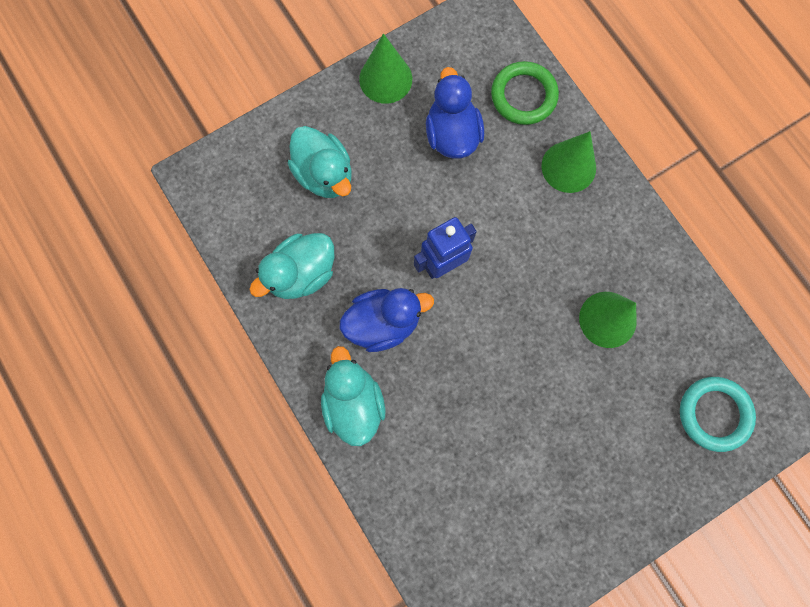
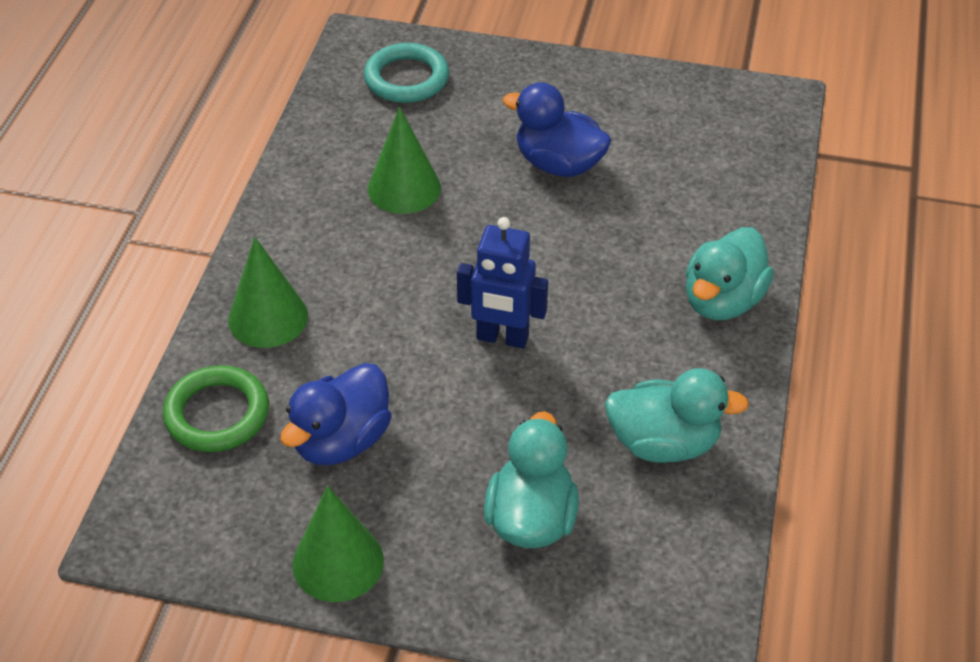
camera: 135 degrees left, 30 degrees down
(383, 323) = (621, 337): blue duck -> blue duck (558, 164)

